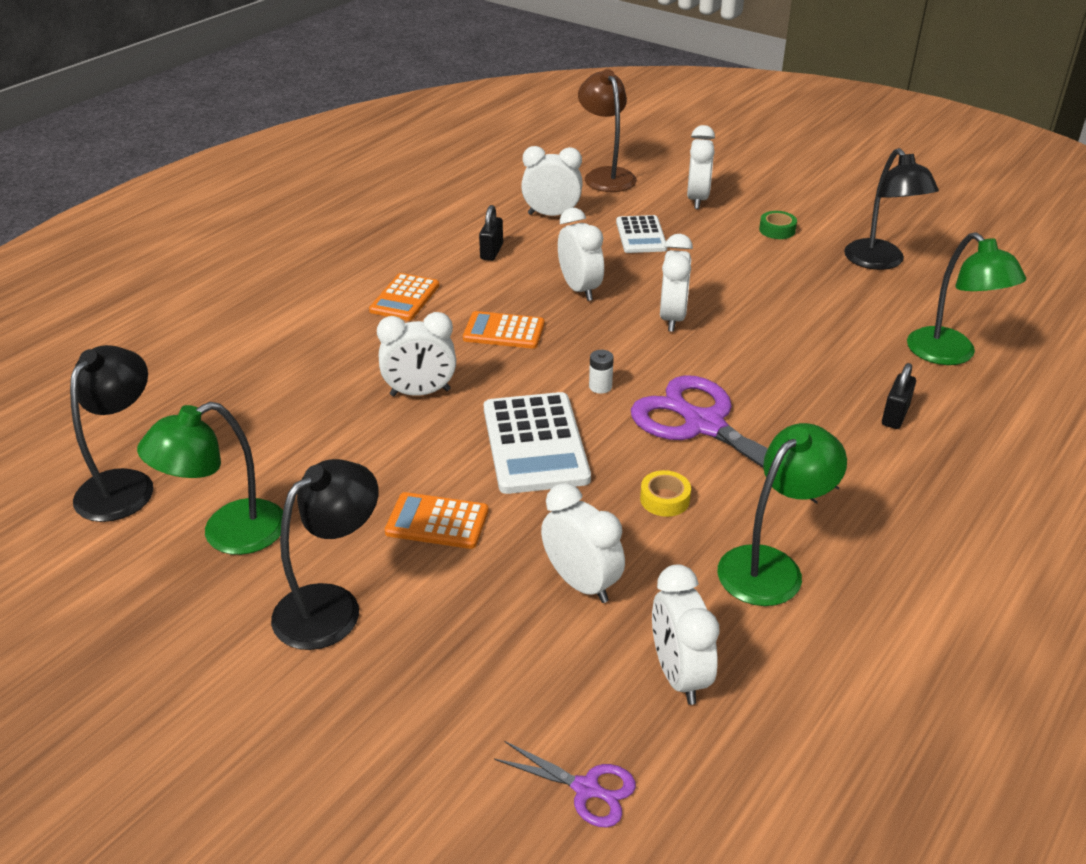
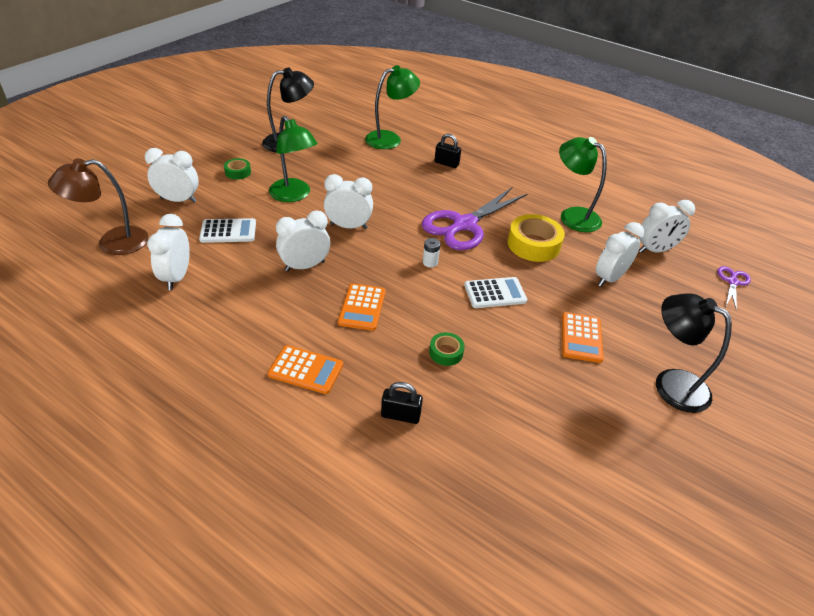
camera: 95 degrees left, 5 degrees up
(124, 484) = (601, 545): black lamp -> none
(228, 534) = (632, 452): green lamp -> green lamp (294, 195)
(420, 393) = (446, 352): white clock -> green tape
(491, 252) = (234, 314): black padlock -> black padlock (400, 415)
(535, 444) = (495, 293): white calculator -> white calculator, size x0.62
(664, 499) = (533, 244): yellow tape -> yellow tape, size x1.90

